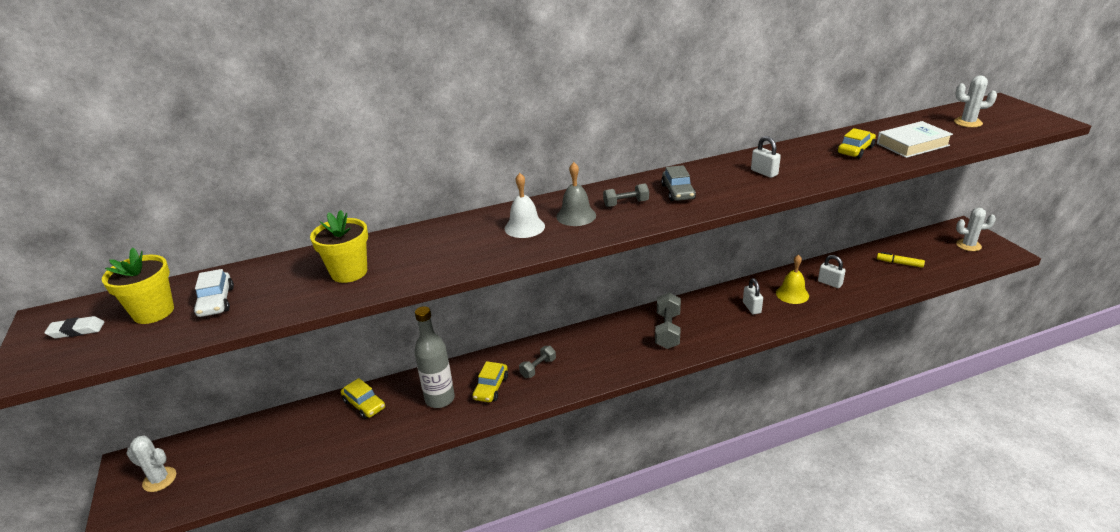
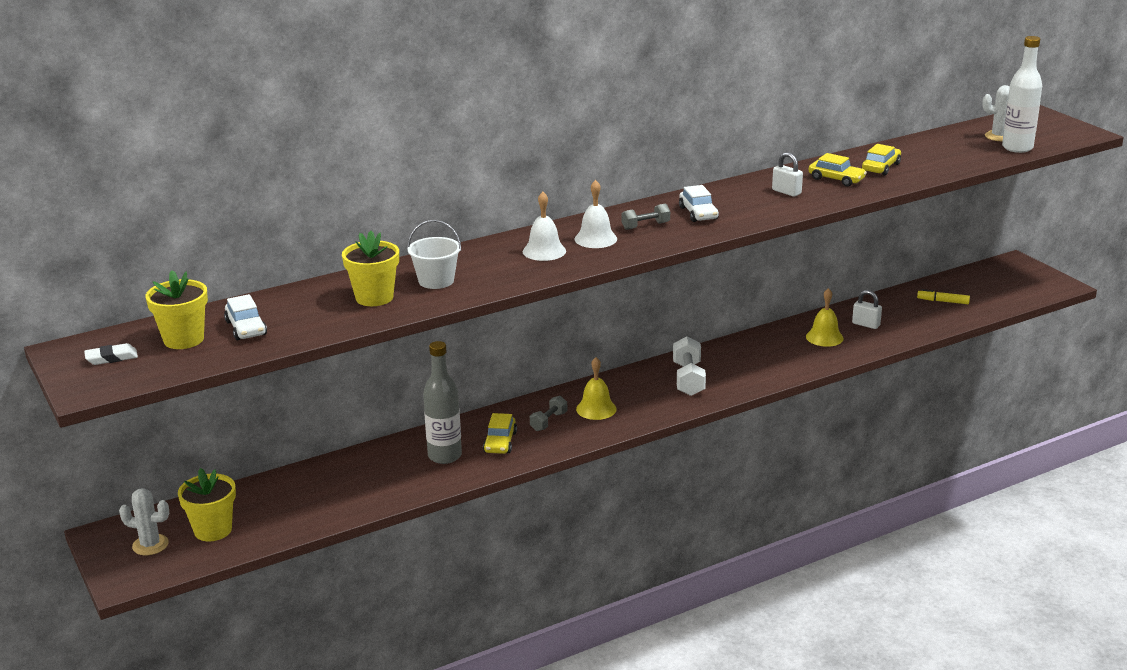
camera: 10 degrees left, 5 degrees down
(217, 467) = (213, 530): none -> yellow flower pot
(364, 404) = (358, 466): yellow car -> yellow car (836, 179)
(413, 256) = (436, 281): none -> white bucket
(576, 216) = (595, 239): grey bell -> white bell
(582, 357) = (596, 409): none -> yellow bell
(667, 330) = (688, 379): grey dumbbell -> white dumbbell
(678, 192) = (698, 213): grey car -> white car
(751, 307) = (780, 352): white padlock -> none
(912, 144) = (940, 160): white book -> none
(968, 245) = (1019, 280): white cactus -> none
(987, 134) = (1017, 148): none -> white bottle

